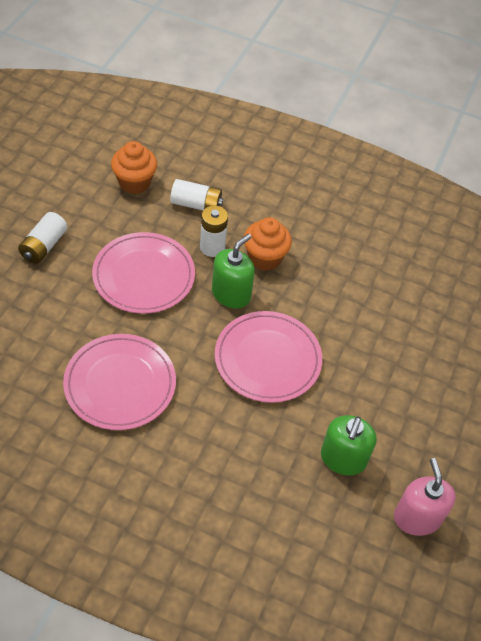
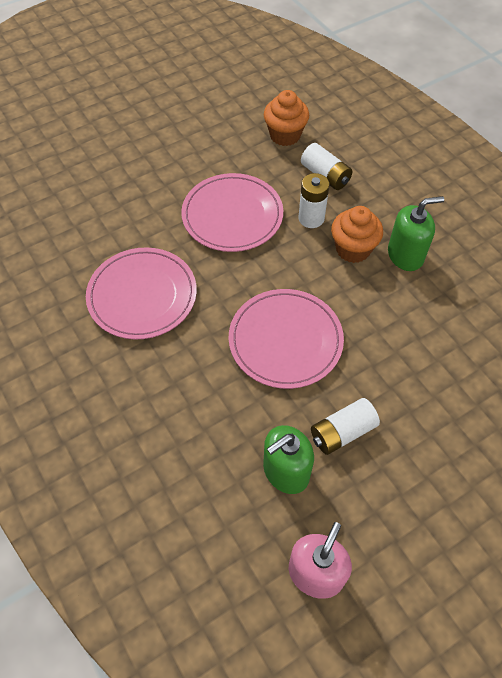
camera: 40 degrees right, 5 degrees up
(44, 246) = (171, 155): white battery -> white battery (342, 432)
(231, 294) = (296, 266): green soap dispenser -> green soap dispenser (405, 255)

